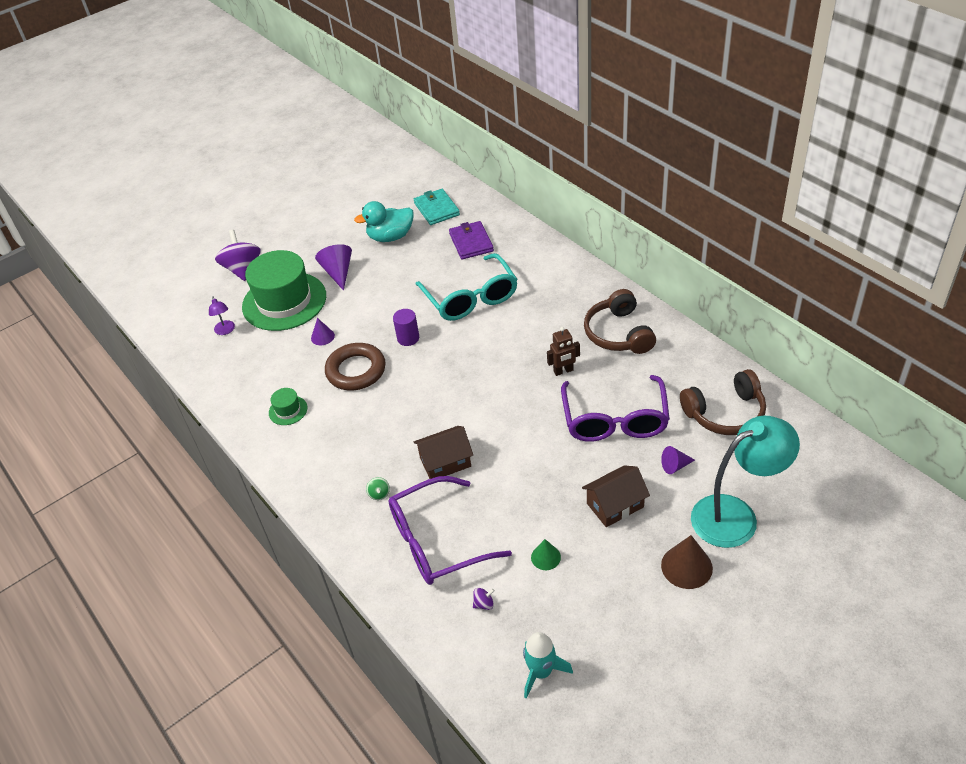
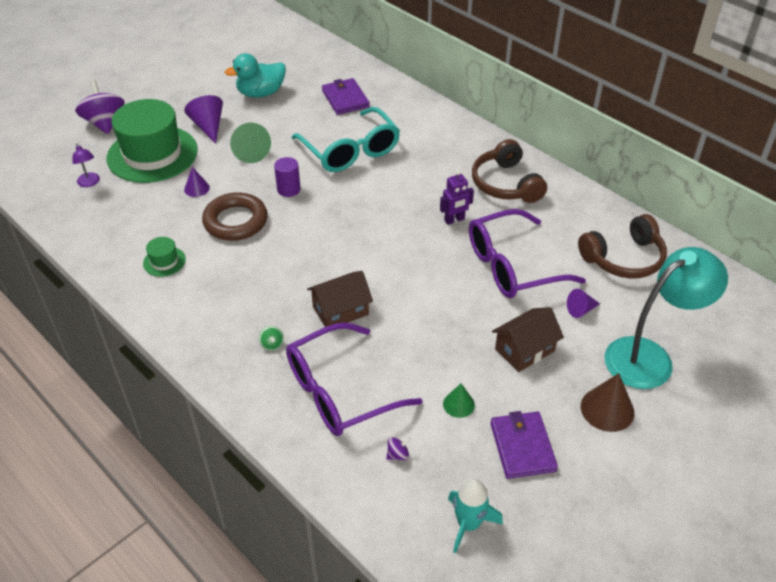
camera: 10 degrees left, 0 degrees up
(375, 299) = (250, 152): none -> green cone
(436, 209) = (306, 68): turquoise wallet -> none
(563, 371) = (454, 220): brown robot -> purple robot
(600, 600) = (522, 447): none -> purple wallet
(614, 419) = (513, 266): purple glasses -> purple glasses turned 75 degrees clockwise

